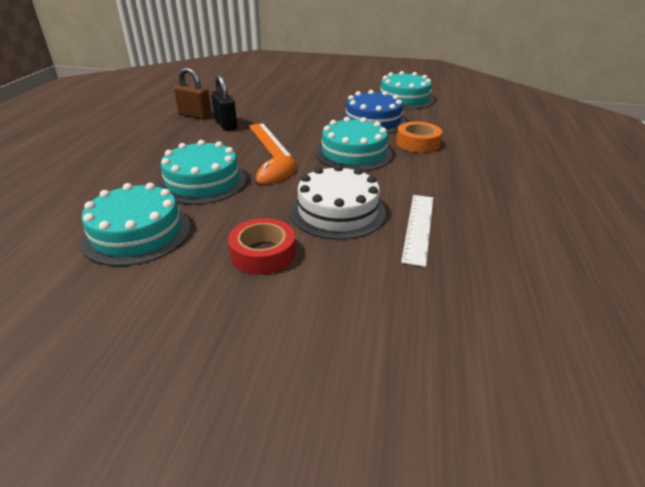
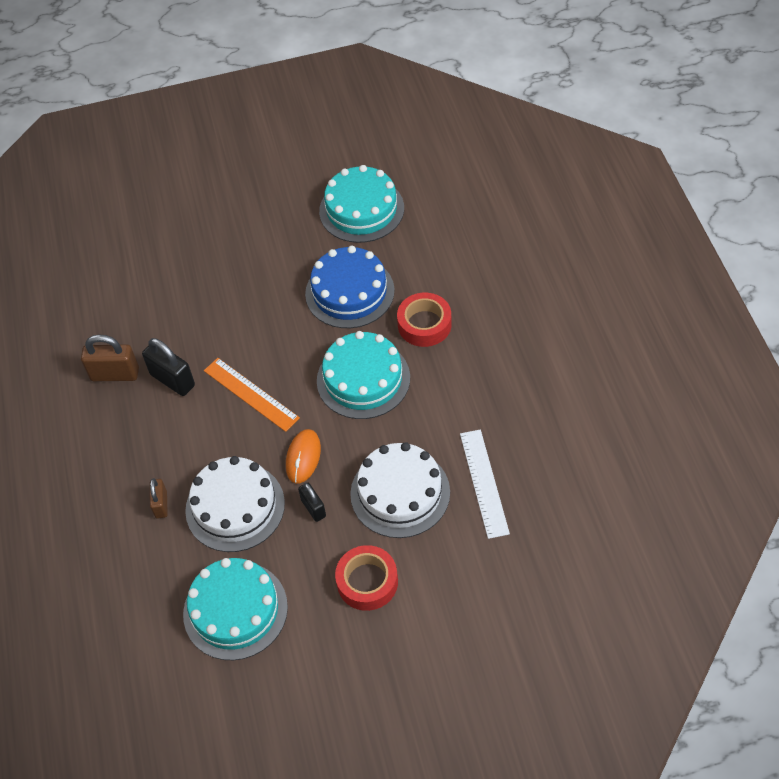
camera: 20 degrees left, 20 degrees up
(155, 167) = (161, 505): none -> brown padlock
(202, 182) = (235, 507): turquoise cake -> white cake
(259, 199) = (313, 508): none -> black padlock
(417, 143) = (424, 324): orange tape -> red tape

